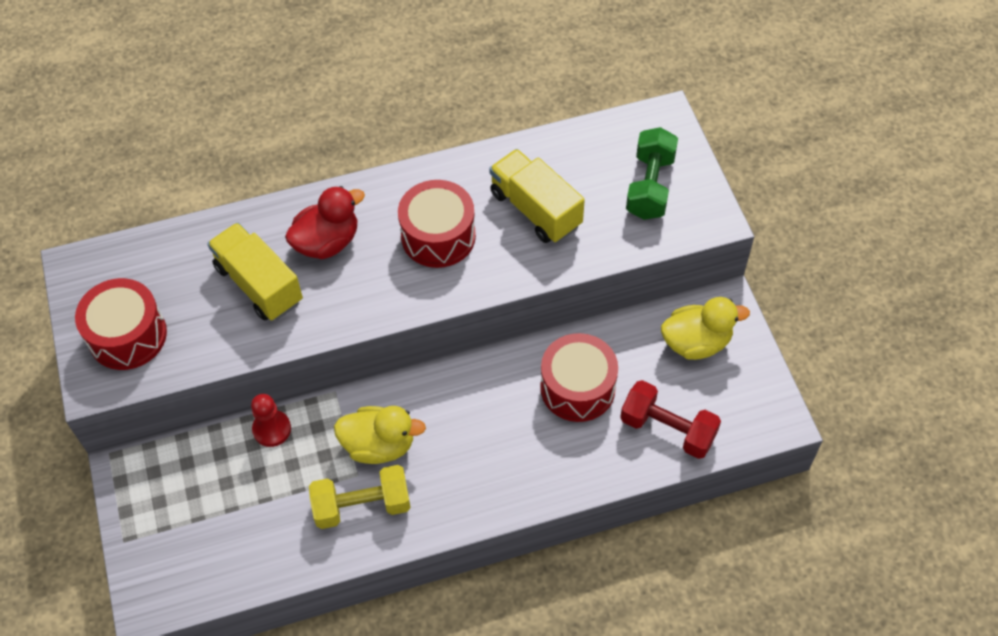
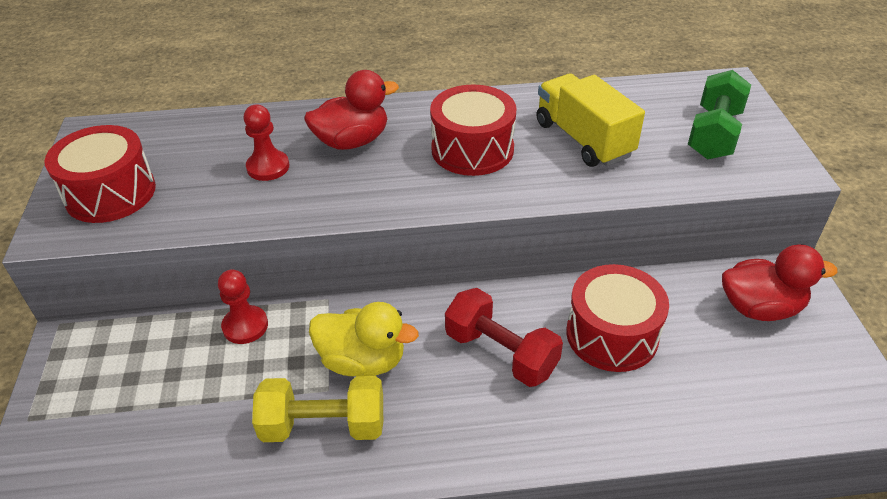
camera: 10 degrees right, 15 degrees down
(259, 284) = (268, 167): yellow truck -> red pawn
(668, 429) = (725, 396): red dumbbell -> red dumbbell (501, 353)
(696, 342) = (760, 308): yellow duck -> red duck

